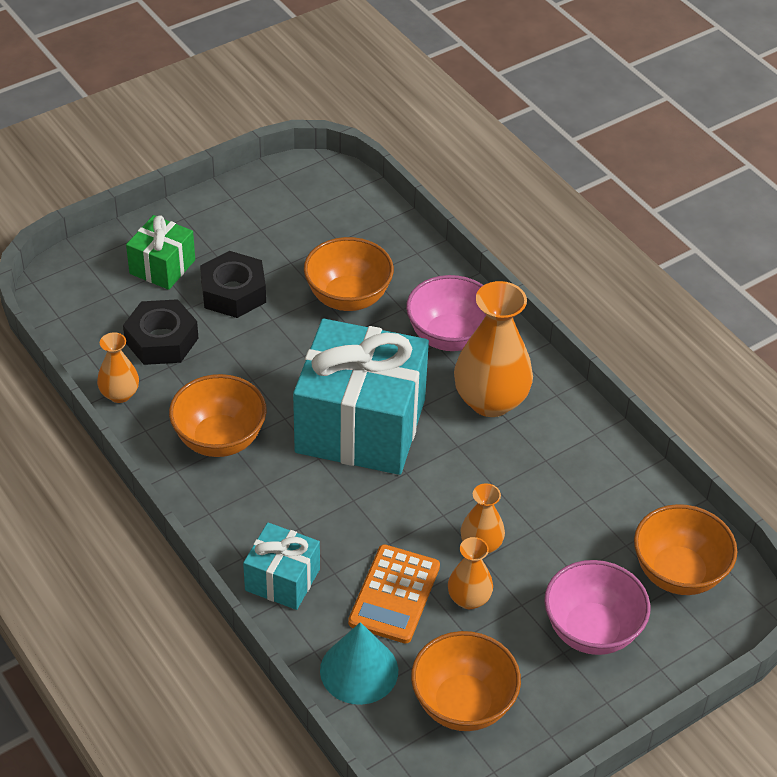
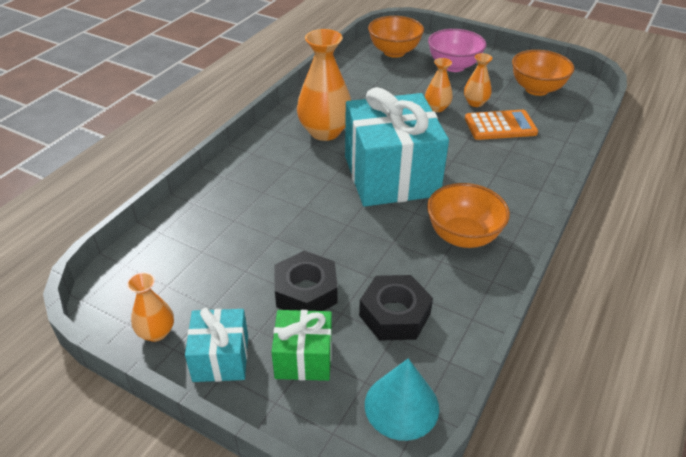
camera: 115 degrees left, 5 degrees down
(120, 394) = (473, 314): orange vase -> orange vase (156, 332)
(282, 580) = (537, 167): turquoise gift -> turquoise gift (221, 358)
(348, 297) = (269, 222): orange bowl -> none
(359, 670) = (558, 123): turquoise cone -> turquoise cone (401, 406)
(449, 337) = (278, 162): pink bowl -> none

